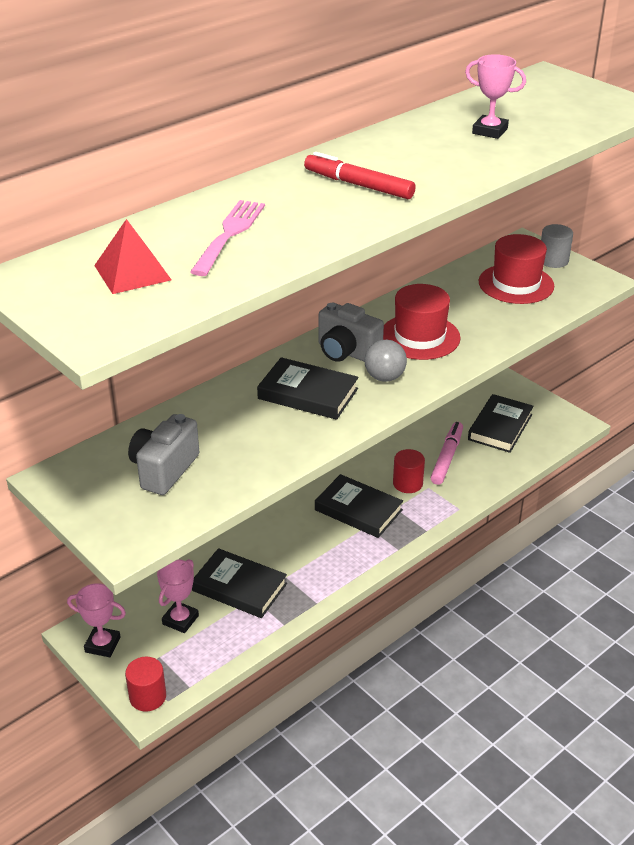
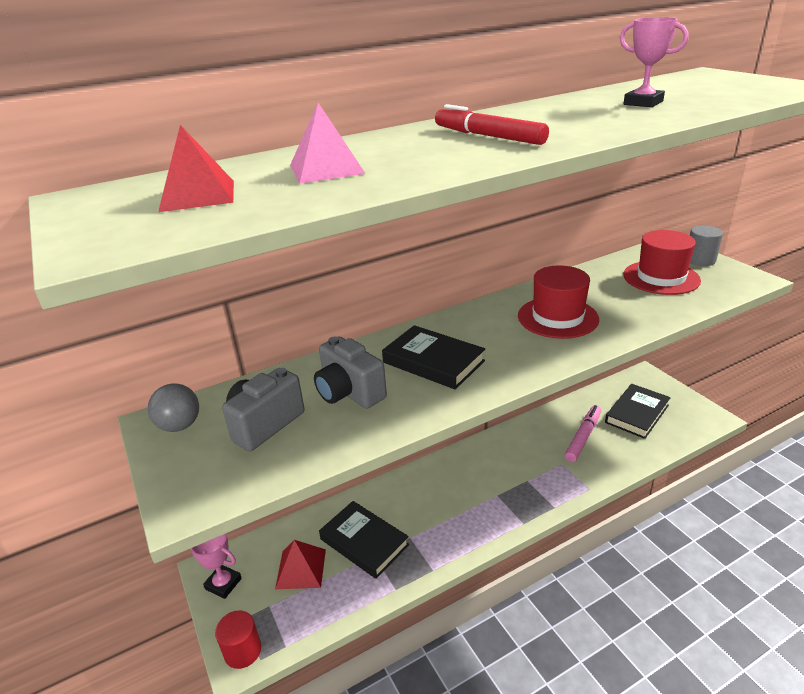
camera: 15 degrees right, 5 degrees down
(180, 620) = (301, 568): pink trophy -> red pyramid
(229, 234) = (326, 169): pink fork -> pink pyramid
(346, 352) = (482, 326): grey camera -> grey camera (349, 393)
(358, 510) = (492, 478): black book -> none
(384, 377) = (514, 352): grey ball -> grey ball (180, 426)
(407, 483) = (542, 458): red cylinder -> none

